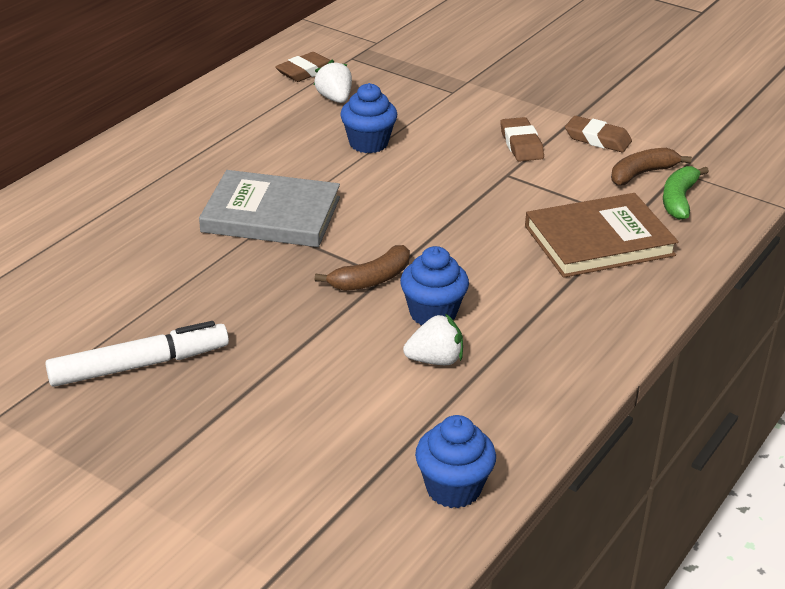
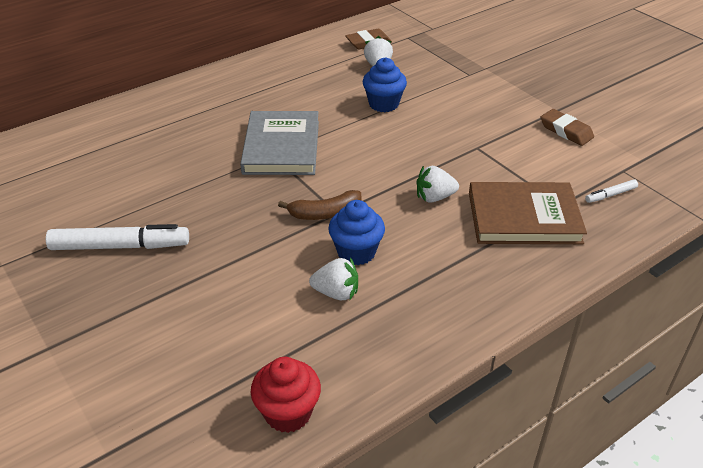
camera: 20 degrees right, 5 degrees up
(271, 215) = (281, 147): grey book -> grey book turned 60 degrees clockwise
(453, 488) = (288, 413): blue cupcake -> red cupcake
(488, 238) = (434, 197): none -> white strawberry
(521, 144) = (501, 125): brown eraser -> none
(642, 174) = (589, 167): brown banana -> none
(679, 199) = (610, 195): green banana -> white marker

